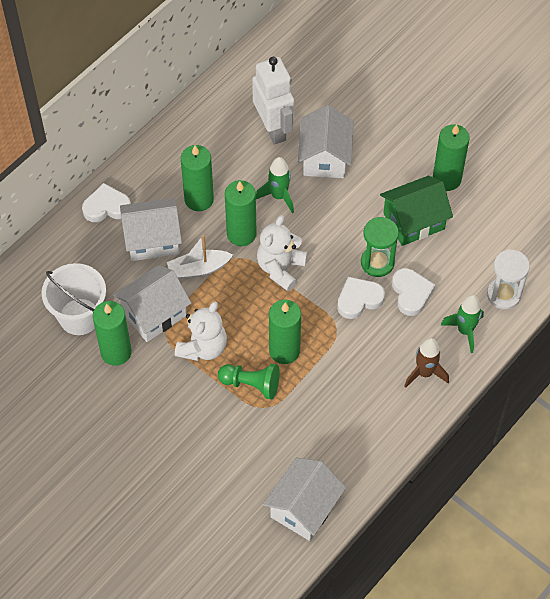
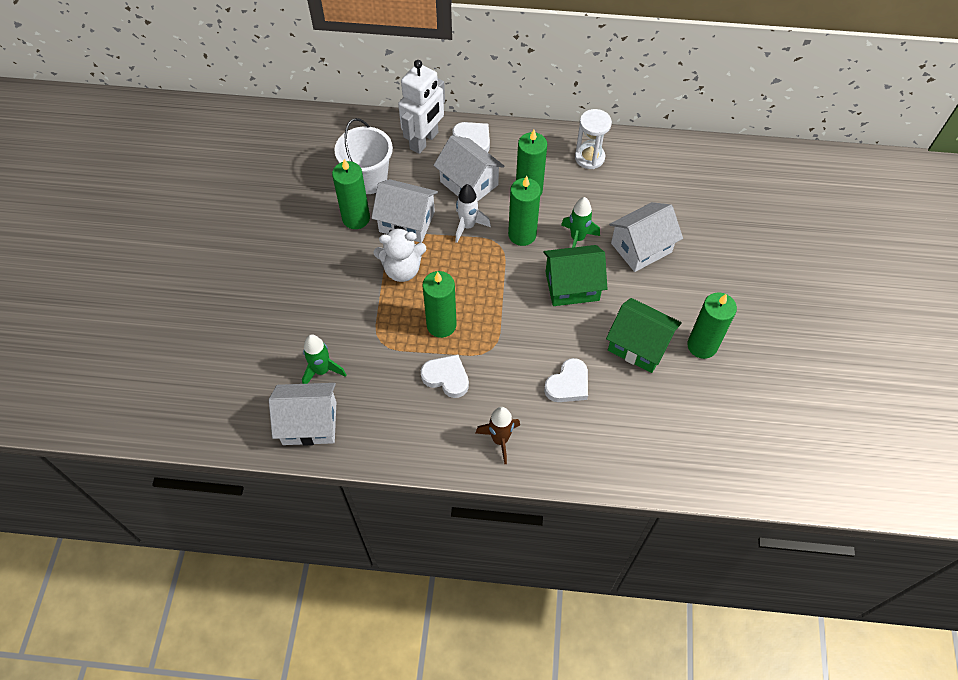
camera: 55 degrees right, 0 degrees up
(198, 269) = (468, 226): white boat -> white rocket
(251, 384) = (394, 320): green pawn -> none
(273, 129) = (635, 199): white robot -> white robot (424, 141)
(280, 268) = (513, 278): white teddy bear -> none
(322, 231) = (572, 286): none -> green house
(359, 299) = (530, 349): white heart -> white heart (446, 377)
(377, 262) = (576, 342): green hourglass -> none
(465, 331) = (566, 447): green rocket -> green rocket (322, 371)
(503, 294) = (627, 457): white hourglass -> white hourglass (589, 157)

